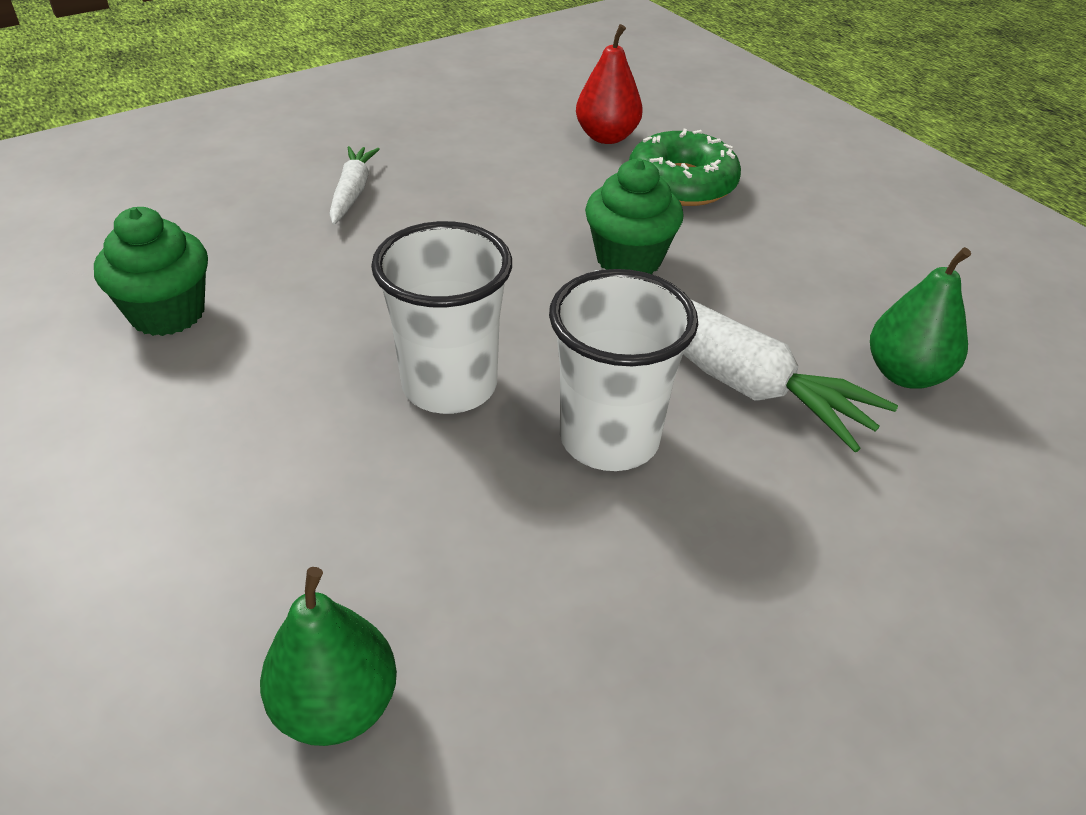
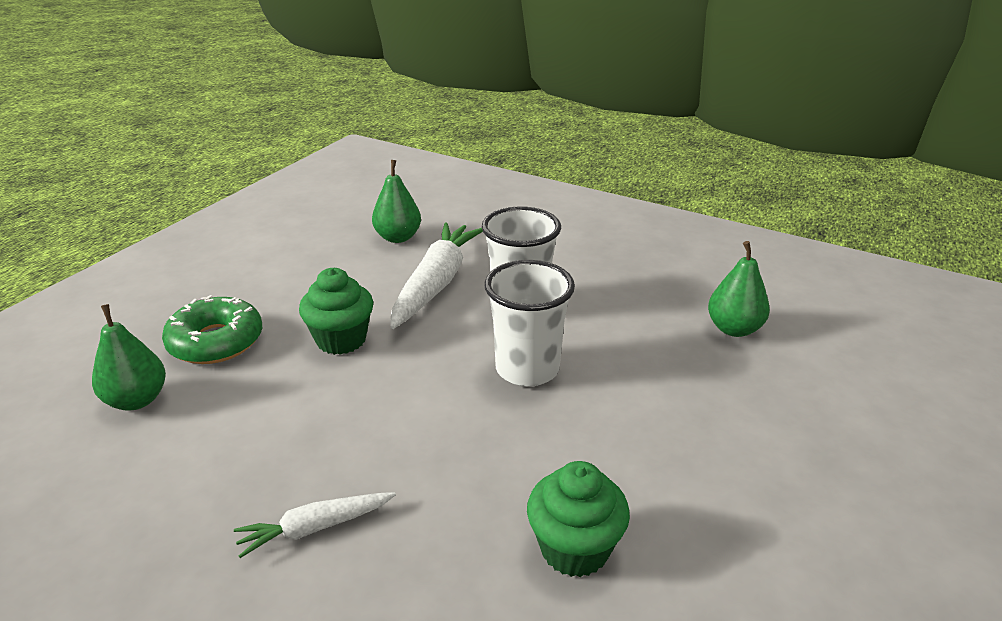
camera: 115 degrees left, 10 degrees down
(606, 137) = (137, 400): red pear -> green pear

